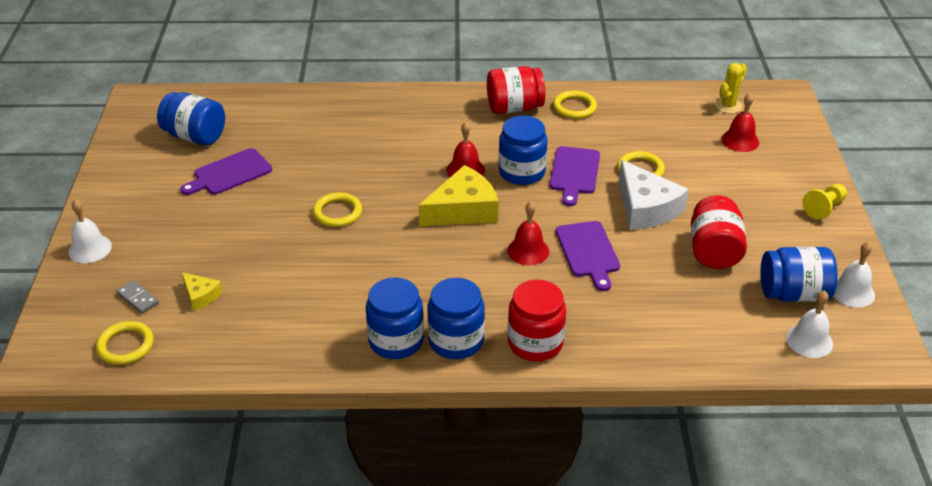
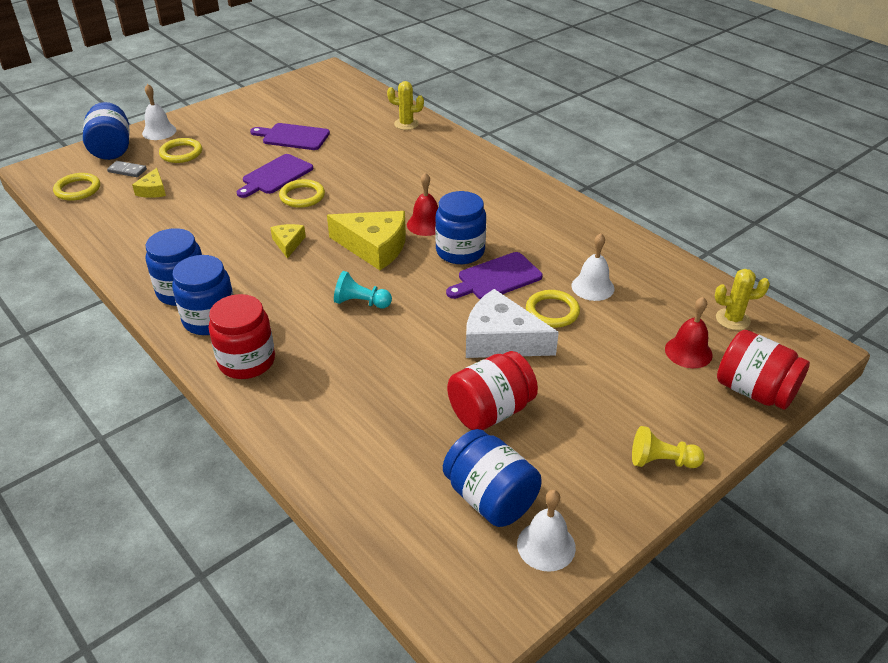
camera: 50 degrees right, 0 degrees up
(137, 299) = (127, 171): grey domino -> grey domino turned 75 degrees counterclockwise
(195, 136) = (316, 106): blue jar -> blue jar (112, 149)
(302, 105) = (406, 124): none -> yellow cactus
(399, 252) = (288, 243): none -> yellow cheese
(514, 108) = (541, 208): red jar -> red jar (754, 391)
(528, 251) = (361, 302): red bell -> turquoise pawn
(574, 107) = (588, 235): yellow ring -> yellow ring (181, 153)
(588, 252) = (397, 335): purple cutting board -> purple cutting board (275, 176)
(646, 208) = (501, 340): white cheese -> white cheese turned 90 degrees clockwise
(809, 341) = (427, 544): white bell -> white bell (592, 287)

